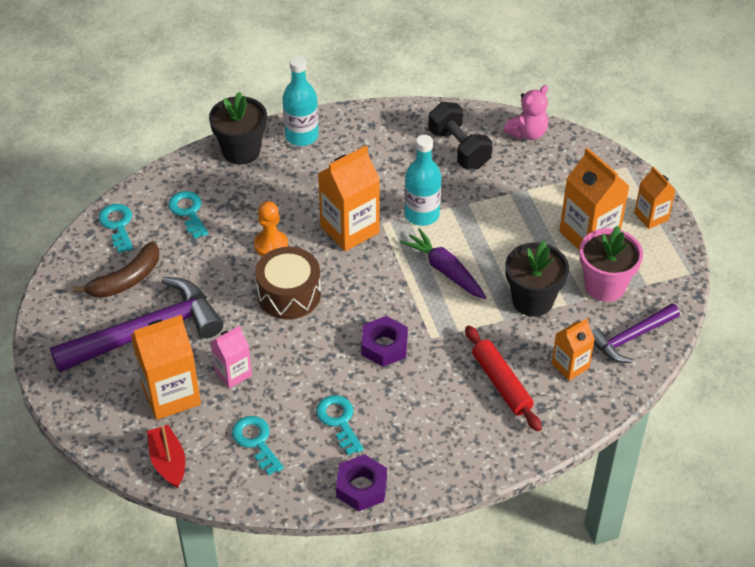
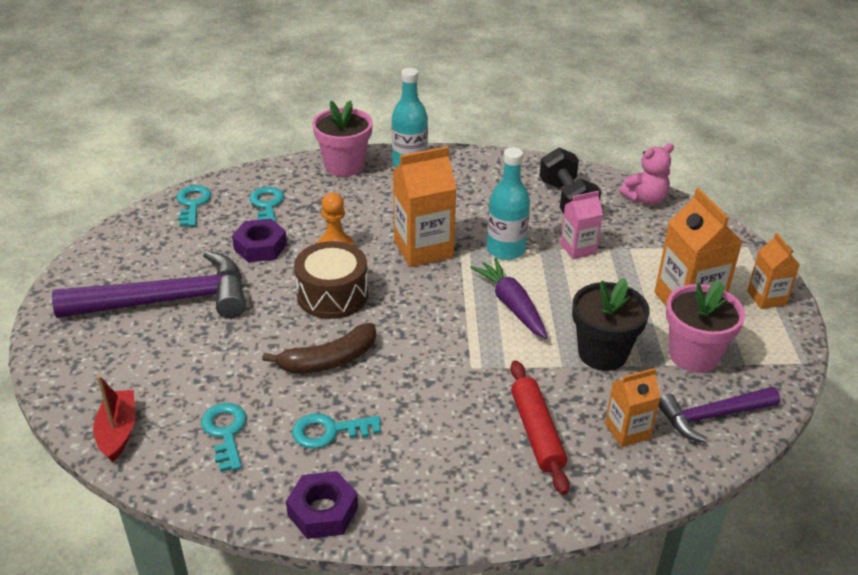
camera: 15 degrees right, 10 degrees down
(126, 280) = (174, 251): brown banana -> brown banana (329, 360)
(171, 395) = (159, 364): orange carton -> none
(233, 373) = (236, 357): pink carton -> pink carton (578, 248)
(241, 151) = (344, 166): black flower pot -> pink flower pot
(339, 421) = (329, 431): turquoise key -> turquoise key turned 90 degrees counterclockwise
(384, 346) = (414, 365): purple nut -> purple nut (260, 247)

